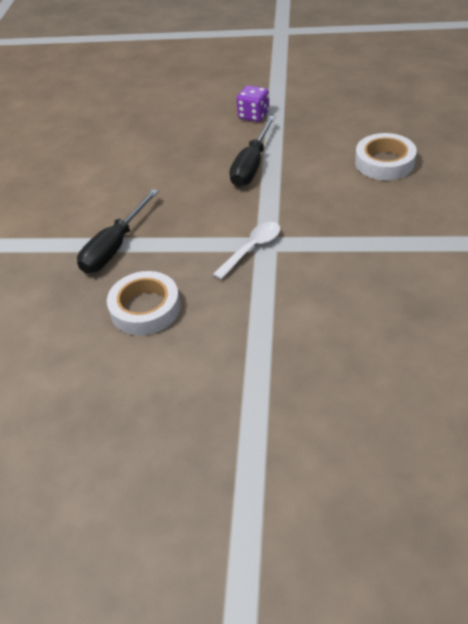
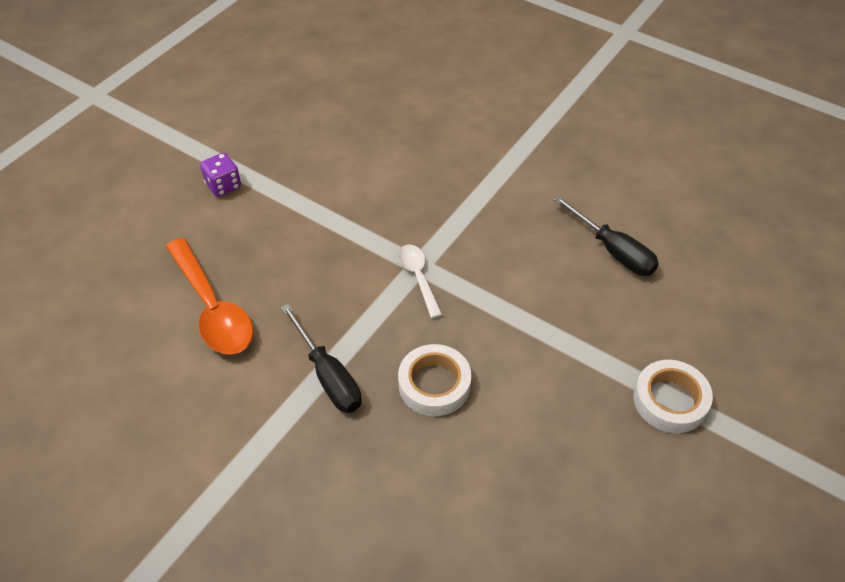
camera: 65 degrees left, 5 degrees up
(137, 166) = (212, 308): none -> orange spoon
(252, 165) = (302, 224): black screwdriver -> black screwdriver (613, 250)
(384, 162) = (383, 143): white tape -> white tape (670, 400)

